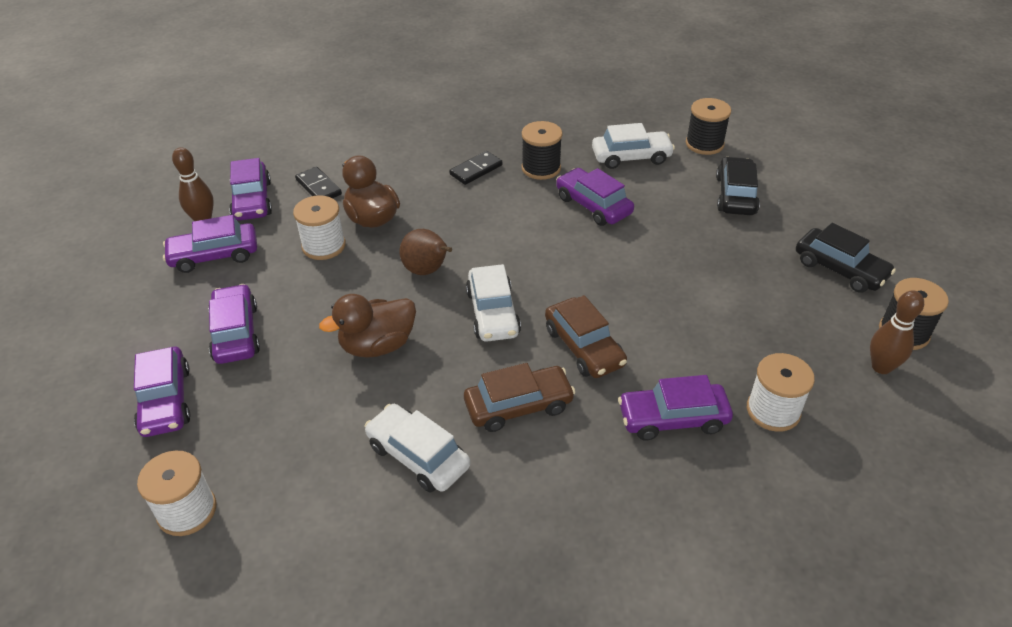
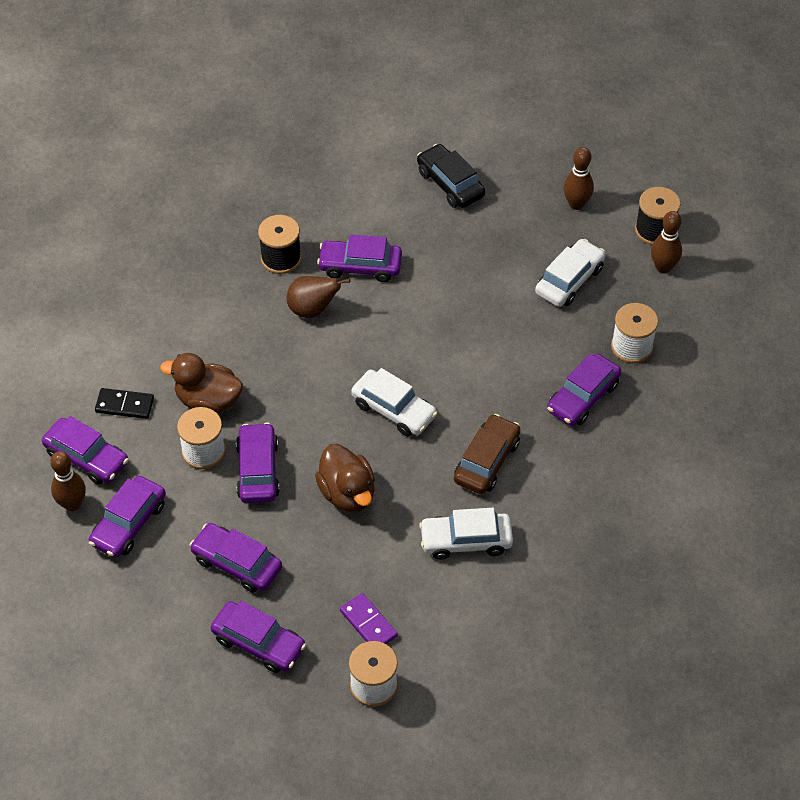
camera: 45 degrees left, 10 degrees up
(254, 456) = (368, 623): none -> purple domino
(340, 283) = (258, 470): none -> purple car
(377, 345) = (347, 493): brown duck -> brown duck turned 45 degrees counterclockwise
(427, 271) = (308, 412): brown pear -> brown pear (312, 309)
(476, 170) = (232, 296): black domino -> none
(584, 347) = (480, 389): brown car -> none
(631, 157) = (338, 198): white car -> white car (569, 280)
(704, 144) = (379, 145): black spool -> none
(840, 269) = (576, 204): black car -> brown bowling pin

